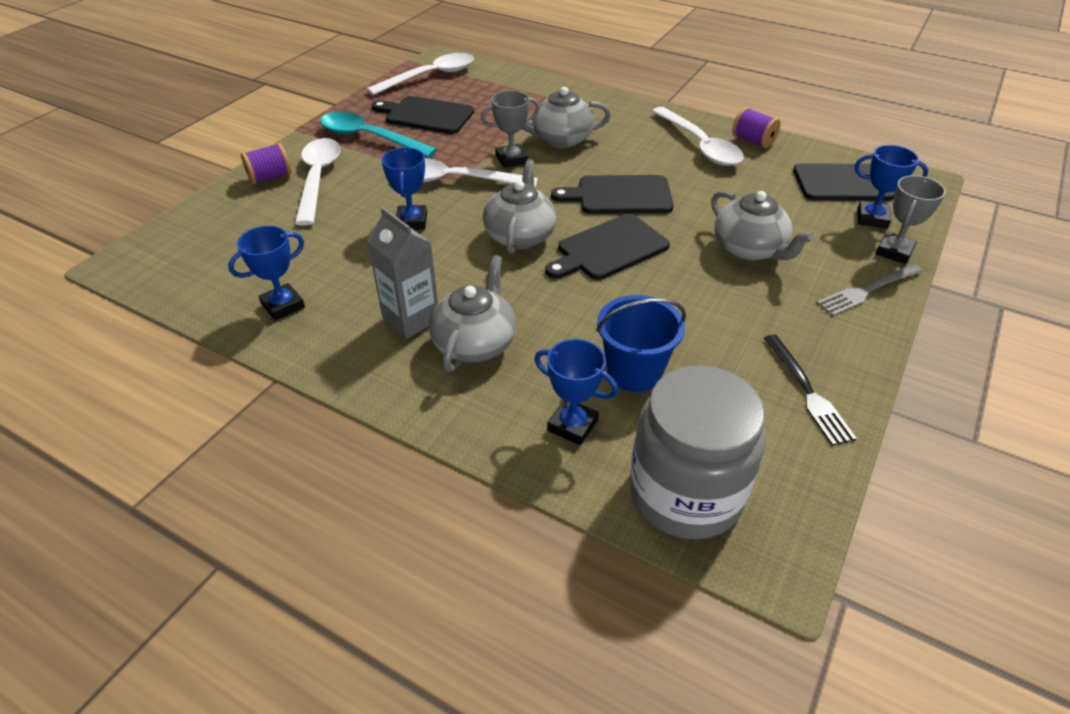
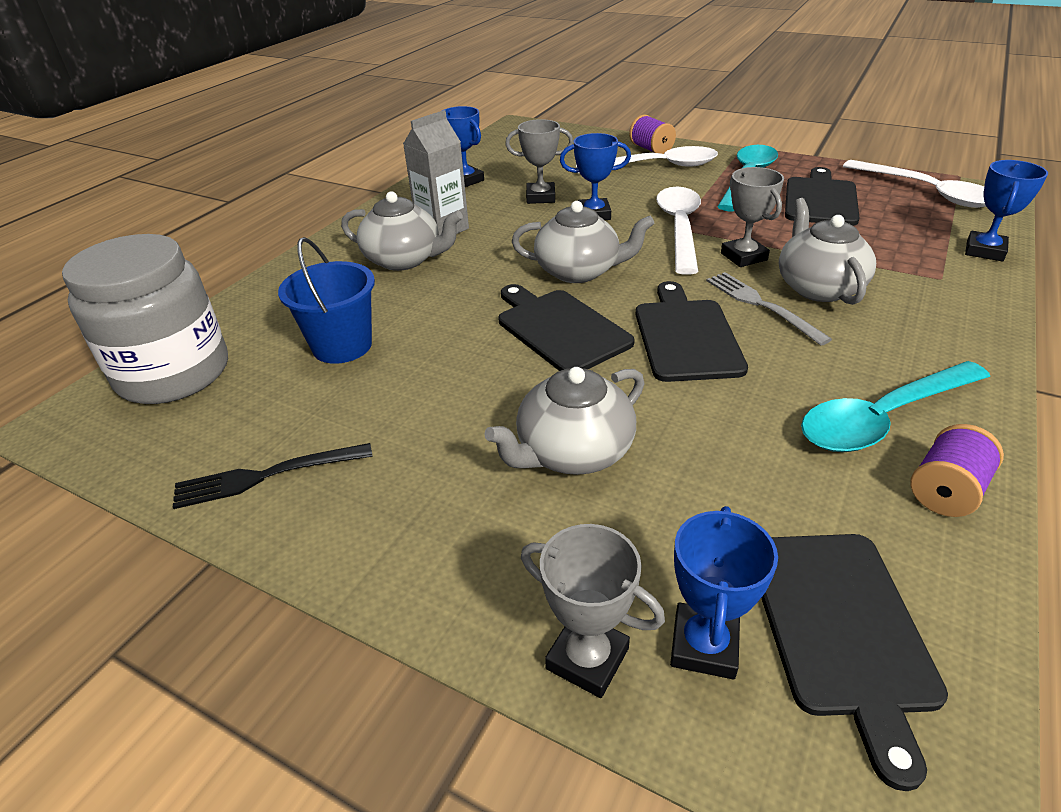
camera: 90 degrees right, 5 degrees down
(357, 251) = (540, 197): none -> grey trophy
(572, 425) = (283, 312): blue trophy -> blue trophy (984, 251)
(700, 145) = (882, 418): white spoon -> turquoise spoon
(866, 291) = (464, 583): grey fork -> grey fork (760, 305)

